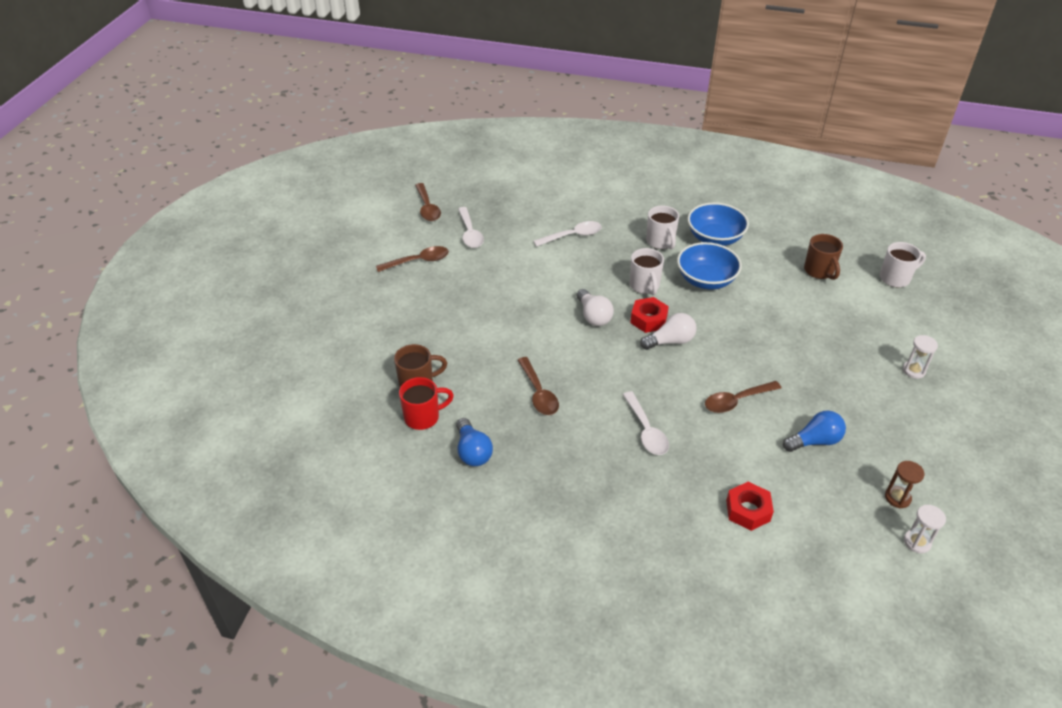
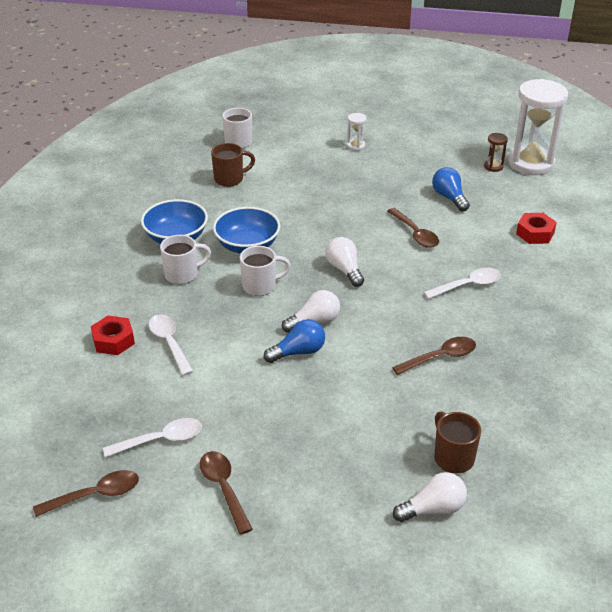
camera: 95 degrees left, 5 degrees down
(370, 364) = (433, 509): none -> white light bulb
(423, 417) = (502, 445): red mug -> none
(472, 451) = (536, 400): blue light bulb -> blue light bulb (298, 352)
(648, 319) = (314, 283): red nut -> red nut (113, 340)
(917, 542) = (530, 163): white hourglass -> white hourglass, size x2.42

